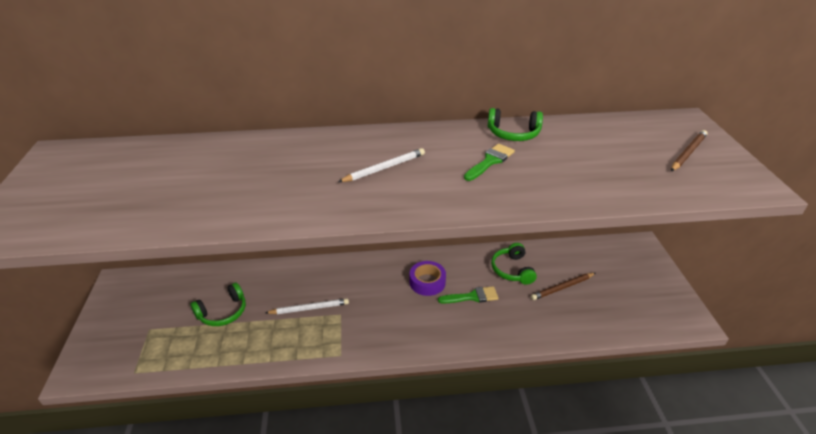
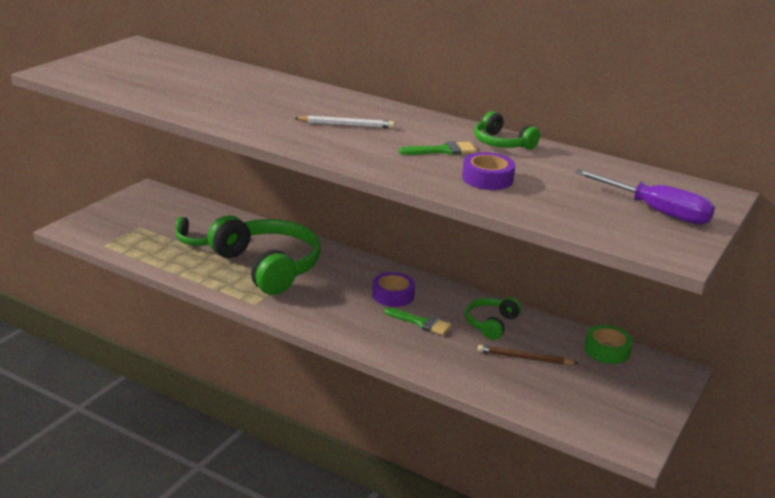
camera: 35 degrees right, 10 degrees down
(309, 308) = (268, 266): white pencil -> green headphones
(560, 176) = (487, 179): none -> purple tape
(593, 251) = (607, 350): none -> green tape
(688, 153) = (656, 211): brown pencil -> purple screwdriver

